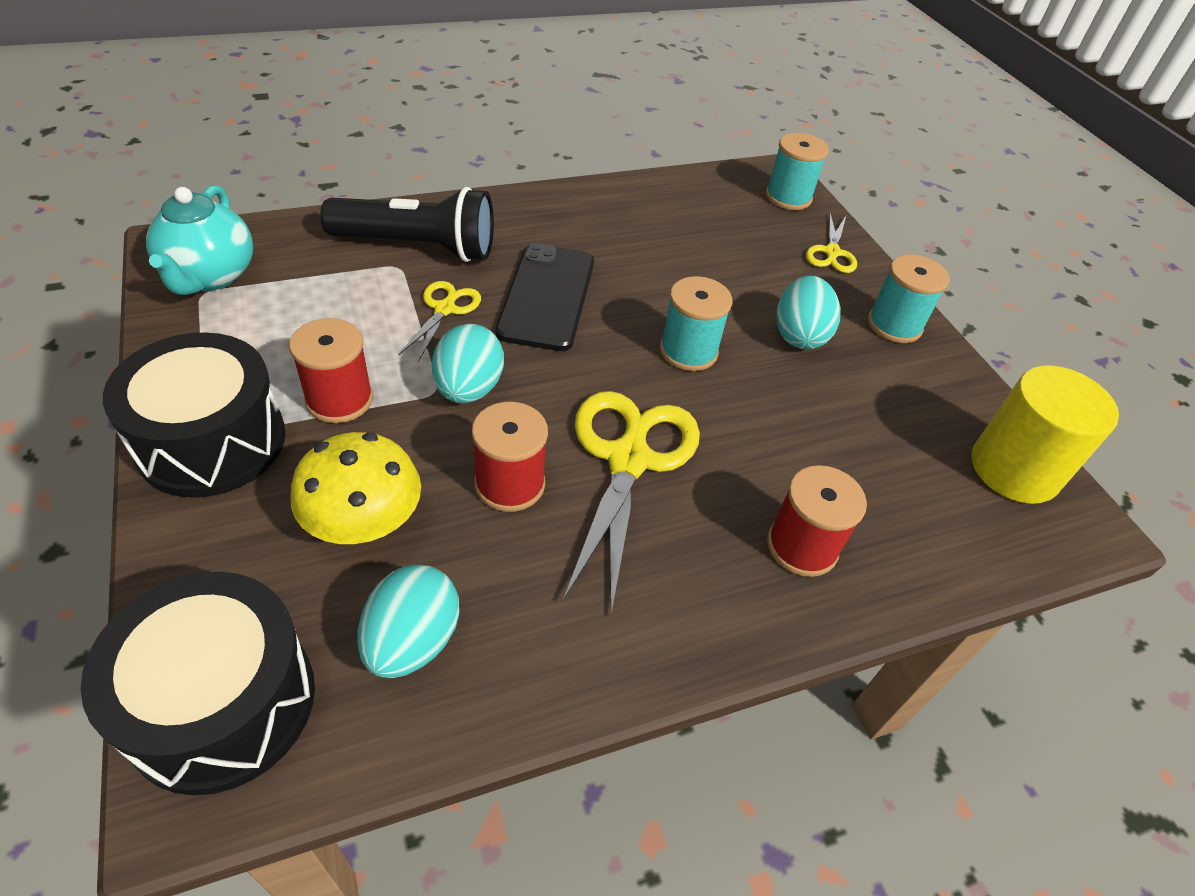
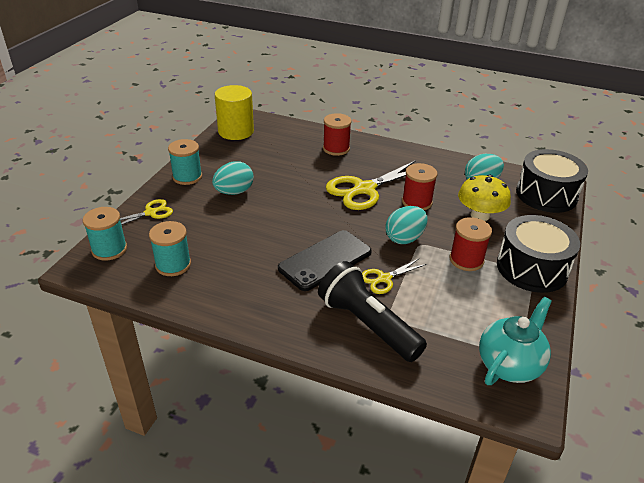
camera: 135 degrees left, 10 degrees down
(688, 351) = (291, 208): turquoise spool -> turquoise spool (173, 265)

